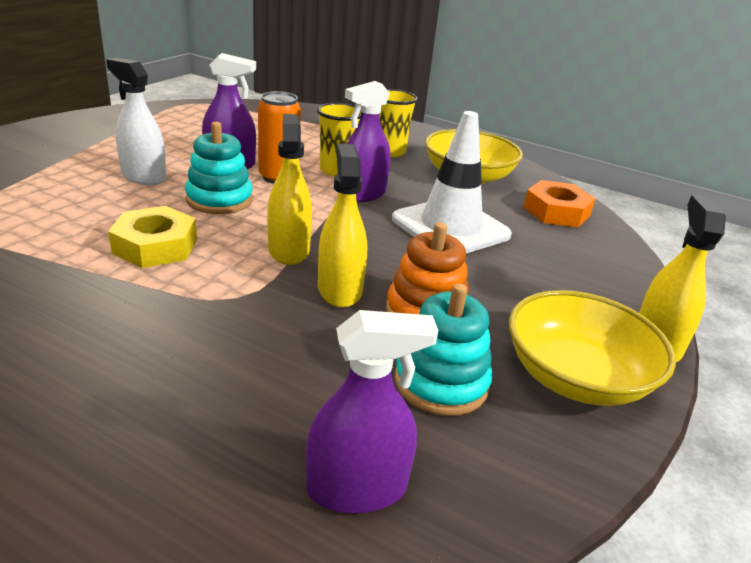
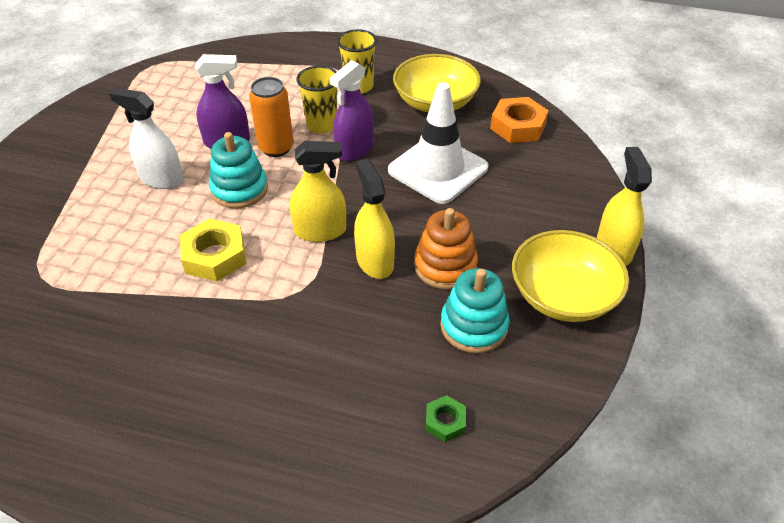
camera: 10 degrees left, 15 degrees up
(289, 250) = (320, 231): yellow spray bottle -> yellow spray bottle turned 105 degrees clockwise
(356, 488) = (445, 421): purple spray bottle -> green nut

